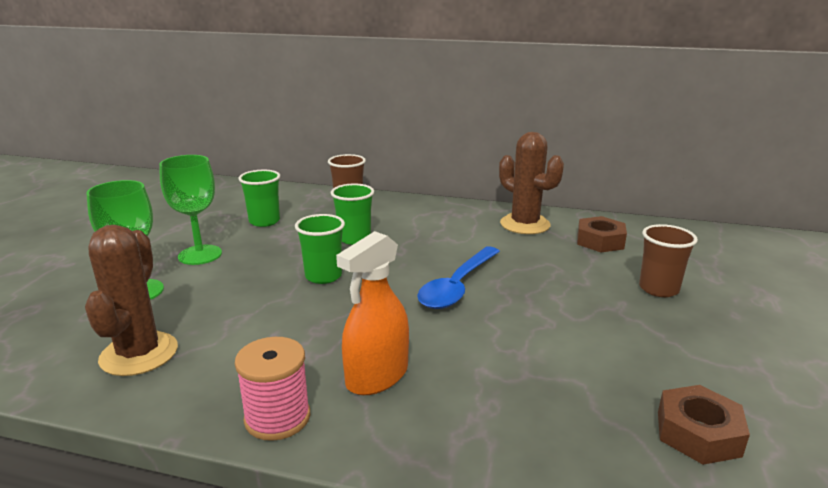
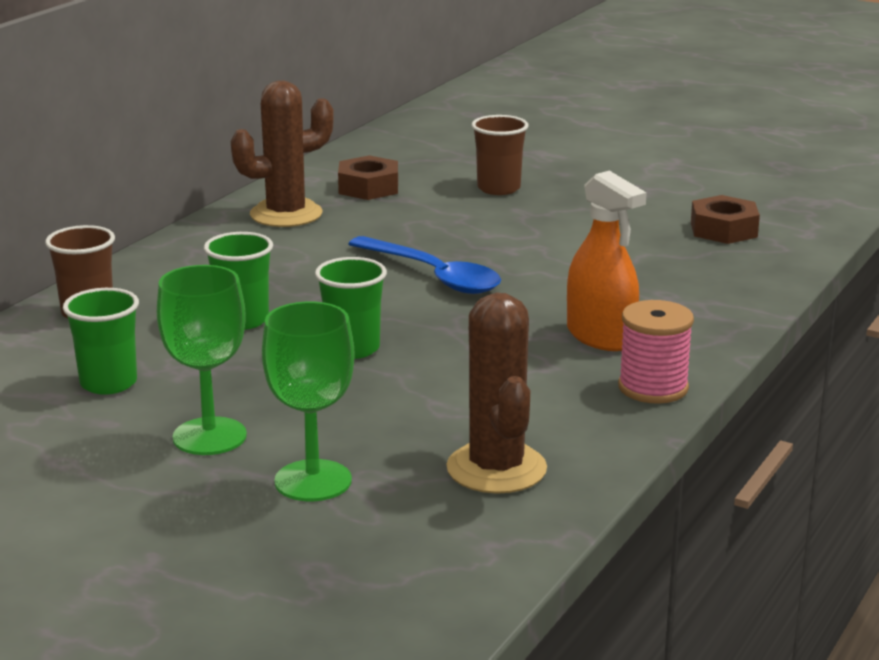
camera: 75 degrees left, 0 degrees up
(139, 354) = (496, 469): brown cactus -> brown cactus turned 60 degrees clockwise

